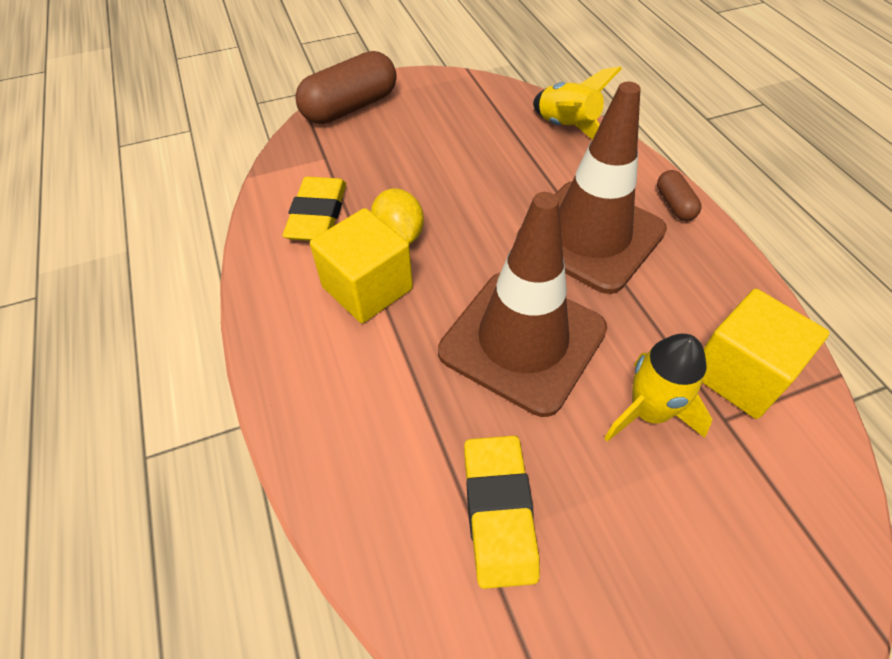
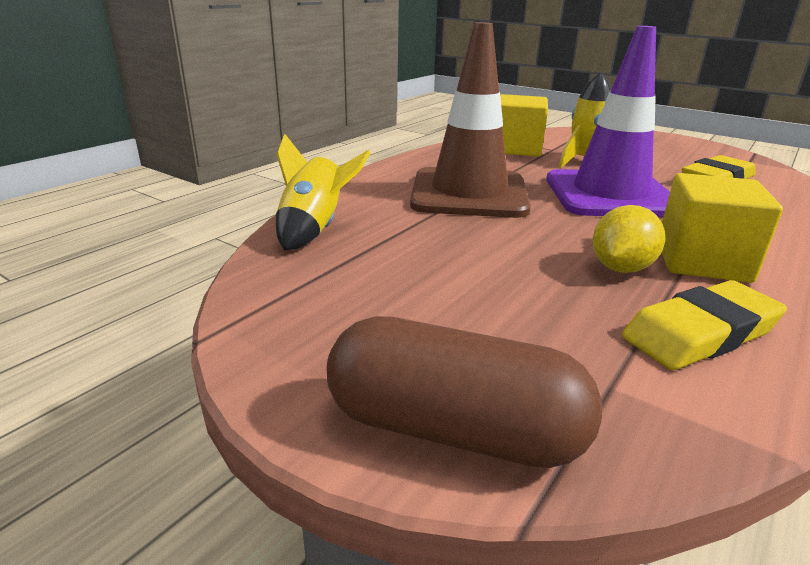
camera: 125 degrees left, 25 degrees down
(522, 341) = (610, 195): brown traffic cone -> purple traffic cone
(674, 204) = (386, 175): brown capsule -> none

